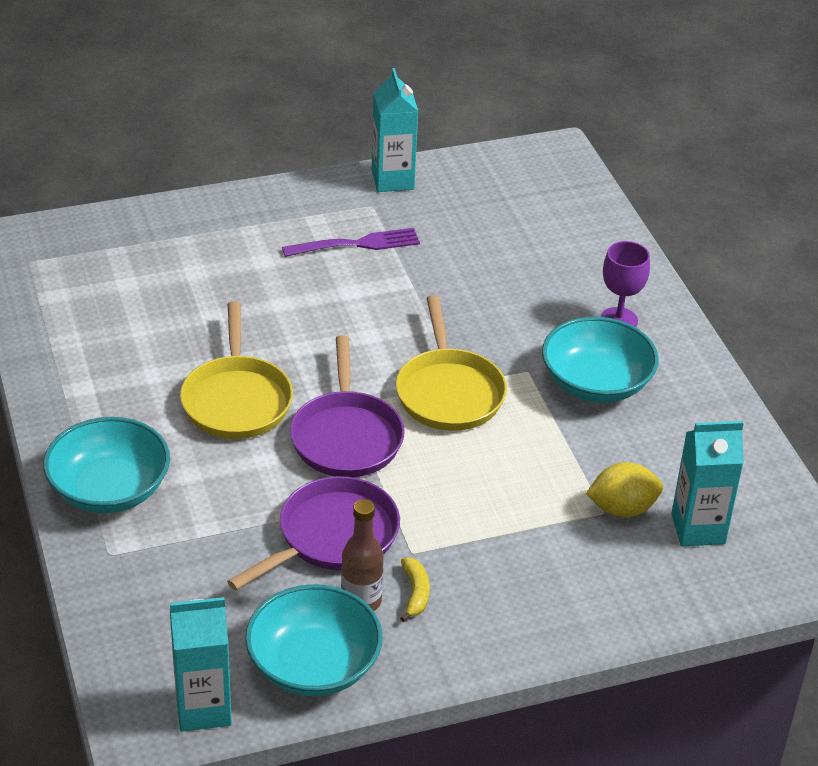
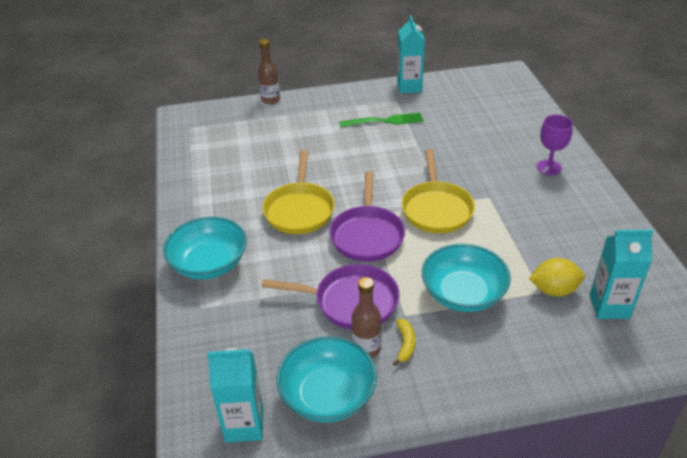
camera: 10 degrees right, 0 degrees up
(160, 208) = (270, 100): none -> brown bottle
(332, 537) = (351, 302): purple pan -> purple pan turned 45 degrees clockwise
(356, 244) = (384, 121): purple fork -> green fork
(596, 383) = (534, 206): turquoise bowl -> turquoise bowl (463, 294)

